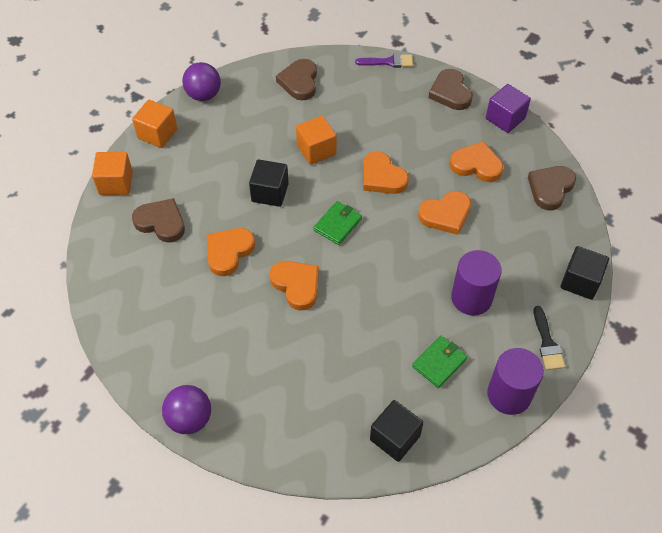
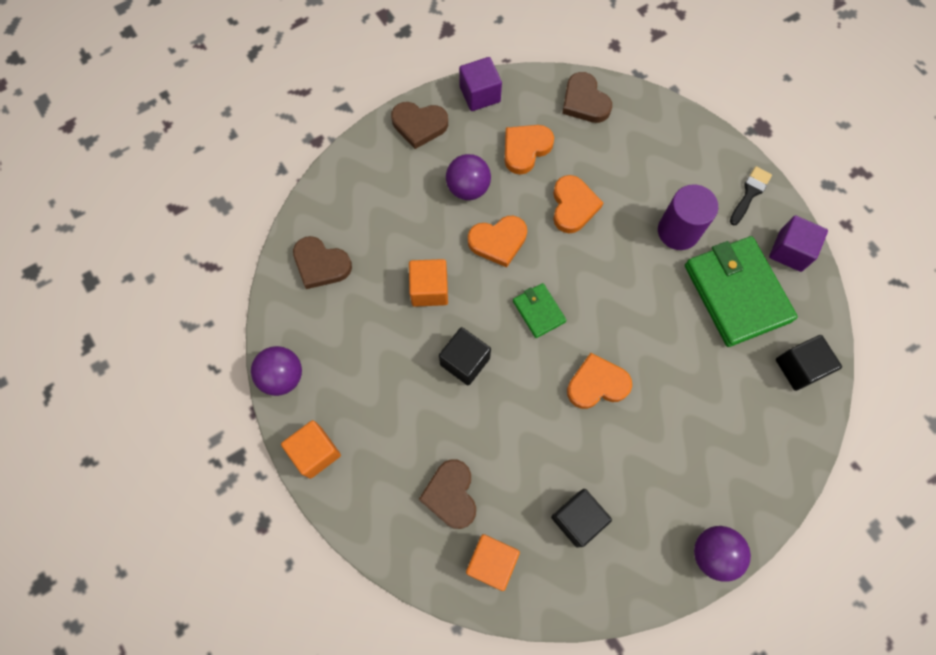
camera: 65 degrees left, 15 degrees up
(116, 183) = (367, 528): orange cube -> orange cube (491, 562)
(161, 222) = (451, 495): brown heart -> brown heart turned 60 degrees counterclockwise
(228, 252) = (525, 436): orange heart -> none
(388, 62) = (342, 162): purple brush -> none
(416, 142) = (468, 188): none -> purple ball
(439, 363) = (736, 293): green wallet -> green wallet, size x2.08
(509, 395) = (790, 251): purple cylinder -> purple cube
(547, 343) = (750, 193): black brush -> black brush turned 75 degrees counterclockwise
(580, 281) = (698, 133): black cube -> black cube (577, 519)

